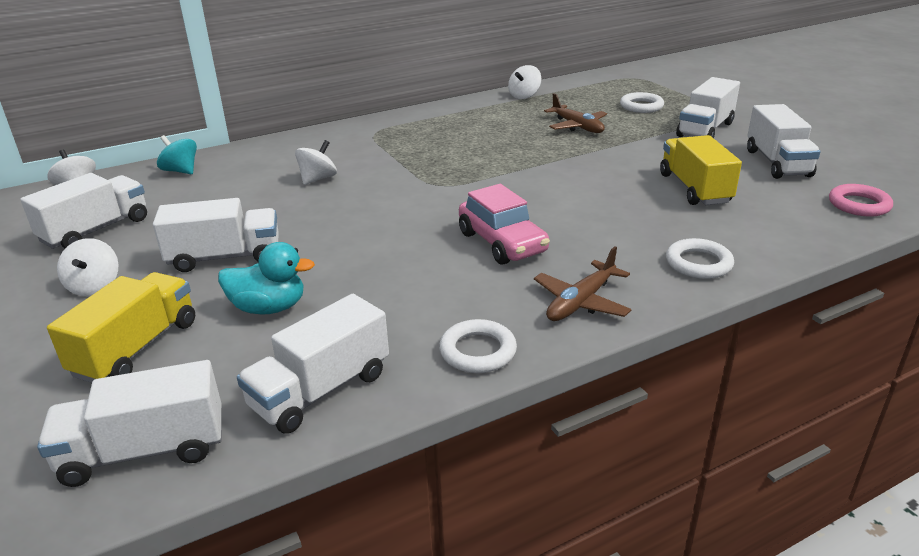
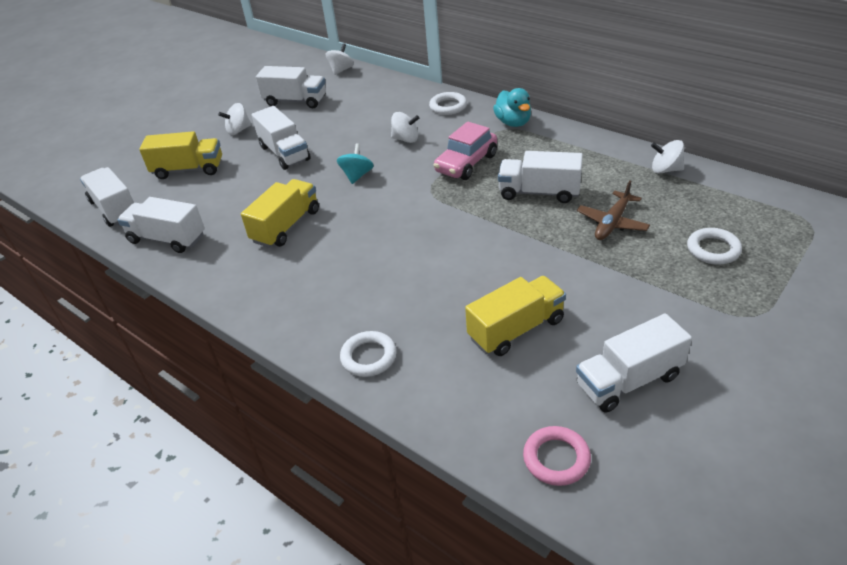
camera: 70 degrees right, 10 degrees up
(181, 171) = (384, 88): turquoise spinning top -> turquoise spinning top (357, 175)
(269, 308) = (237, 191): turquoise duck -> turquoise duck (513, 123)
(406, 279) = (286, 226): none -> yellow truck
(478, 351) = (216, 280): white ring -> white ring (448, 106)
(502, 243) = (353, 249): pink car -> pink car (466, 163)
(581, 302) = (287, 308): brown plane -> none
(705, 129) = (684, 309): white truck -> white truck (539, 192)

